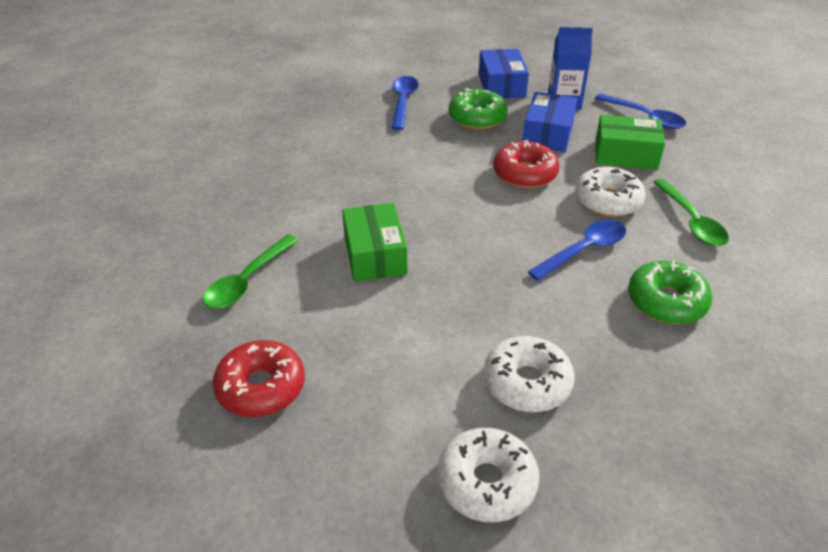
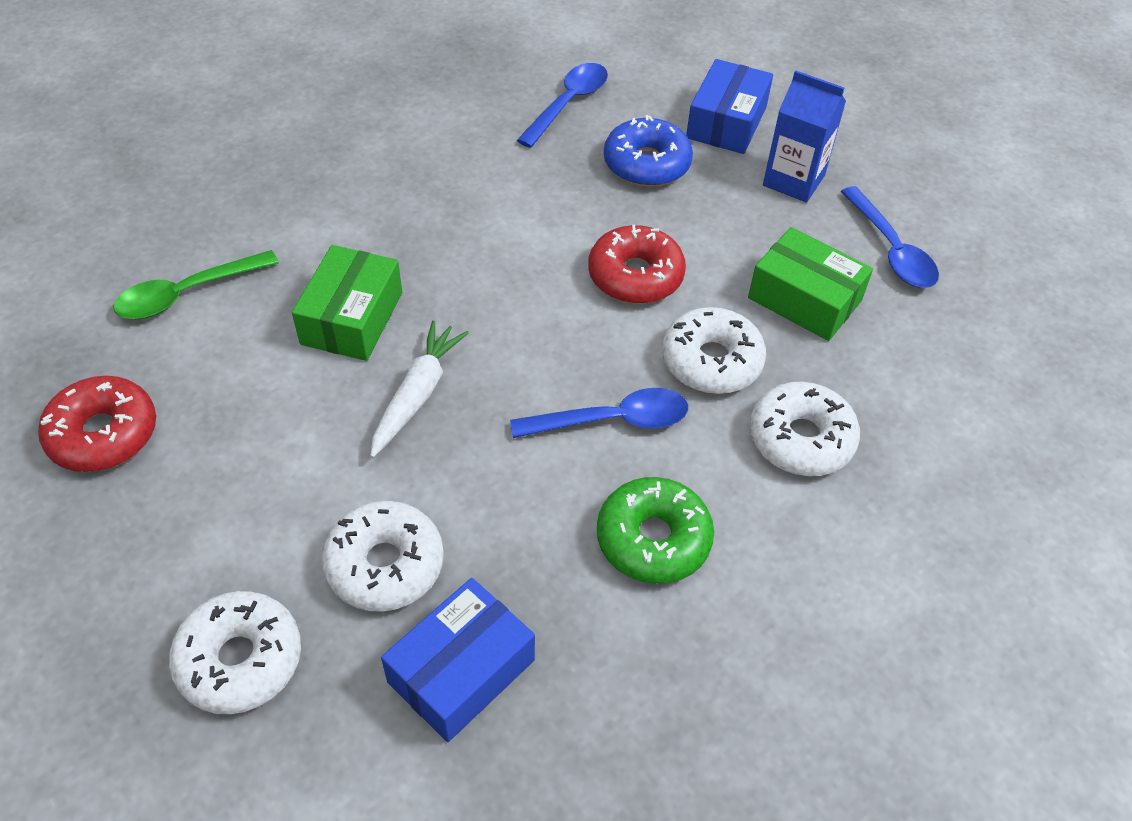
camera: 25 degrees right, 10 degrees up
(456, 280) = (417, 394): none -> white carrot
(477, 118) = (646, 164): green donut -> blue donut
(548, 134) = (722, 225): blue box -> blue box (461, 671)
(691, 221) = (800, 439): green spoon -> white donut

